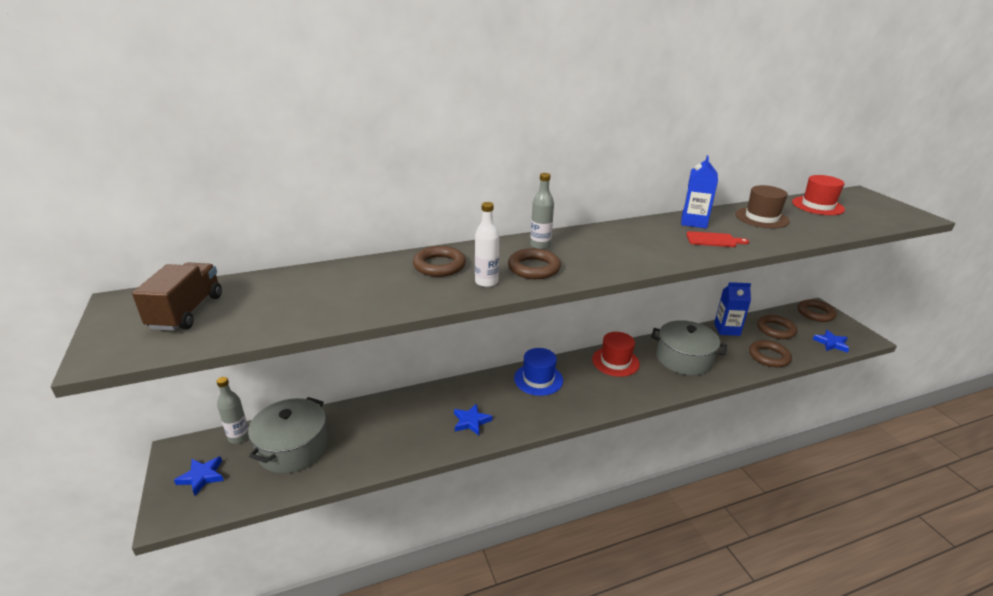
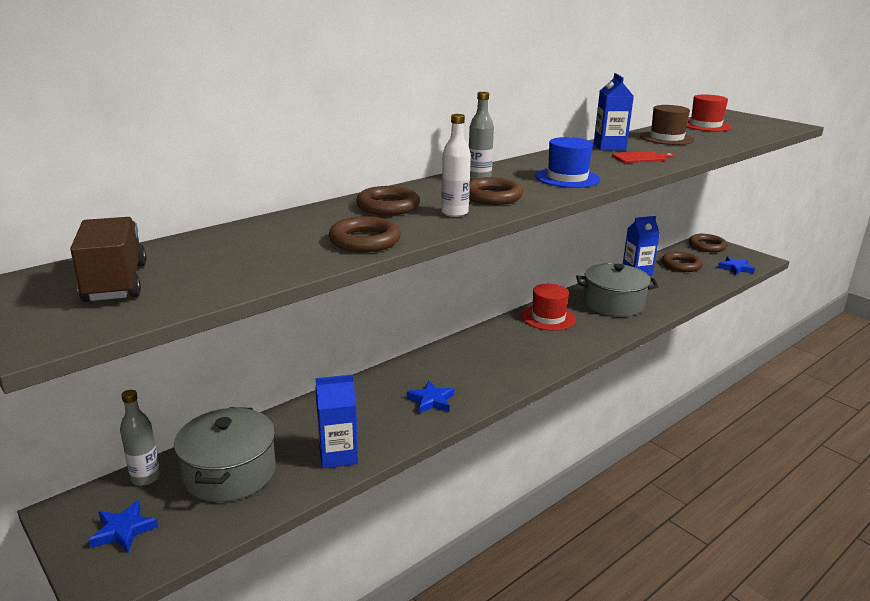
camera: 20 degrees left, 5 degrees down
(374, 454) = (338, 455): none -> blue carton
(538, 379) = (478, 348): blue hat -> blue hat (567, 178)
(769, 356) = (689, 288): brown ring -> brown ring (364, 241)

